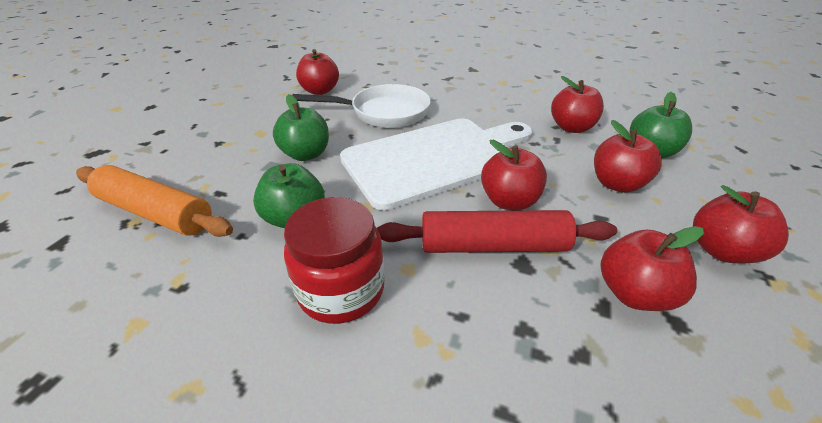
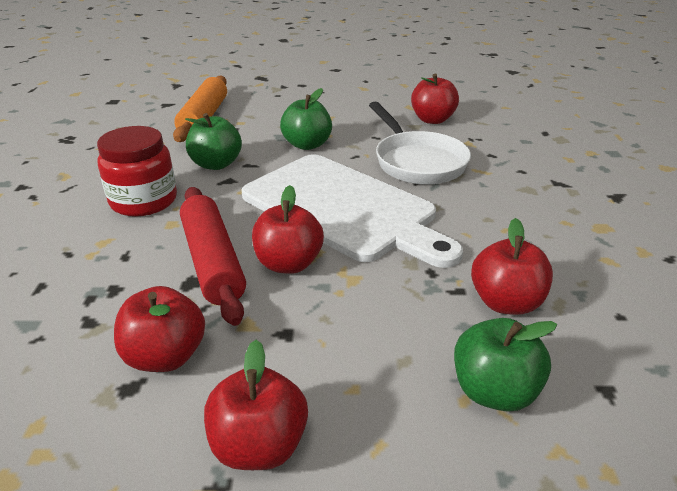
camera: 70 degrees right, 5 degrees down
(616, 184) = (371, 348): red apple -> none

